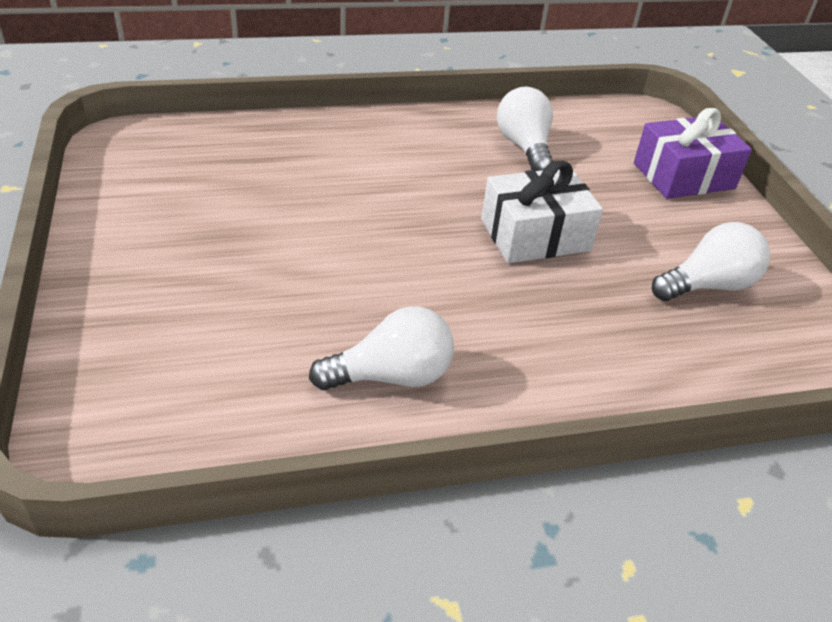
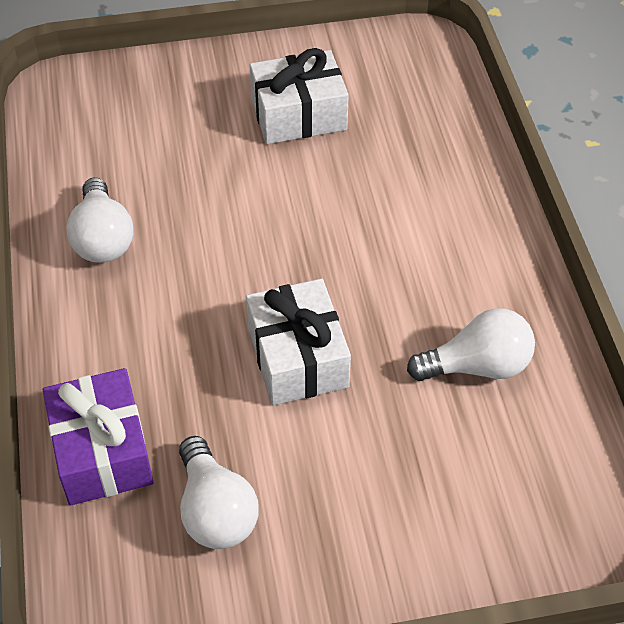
camera: 95 degrees right, 10 degrees up
(209, 223) = (298, 114): none -> white gift
(683, 176) = (440, 541): purple gift -> purple gift (102, 451)

